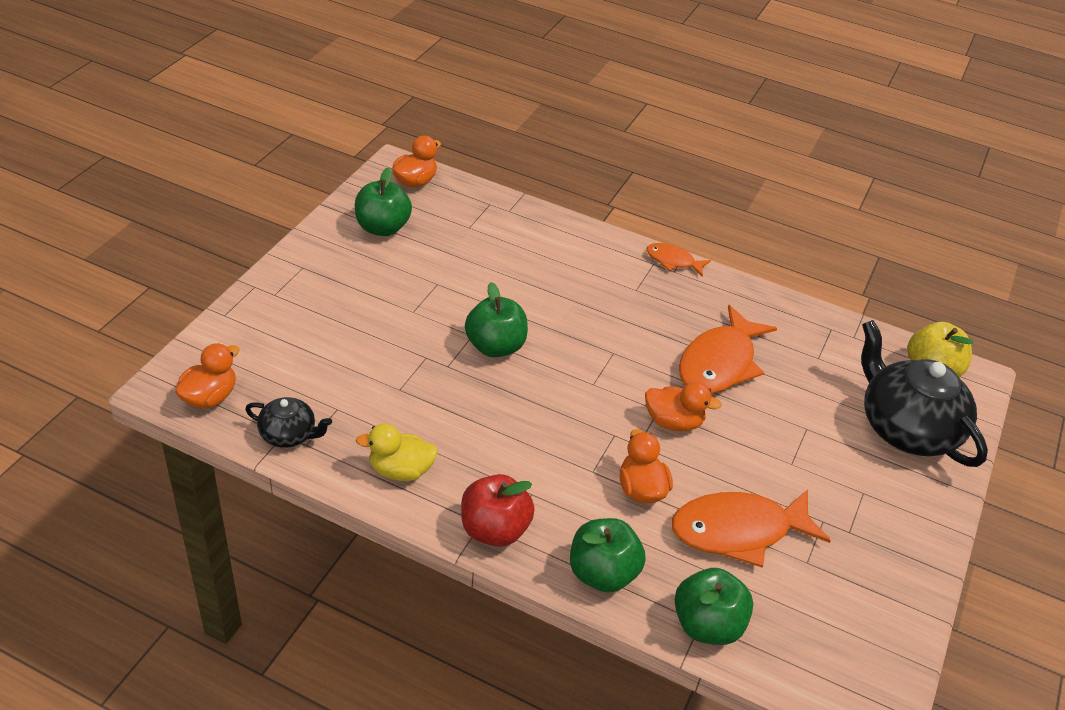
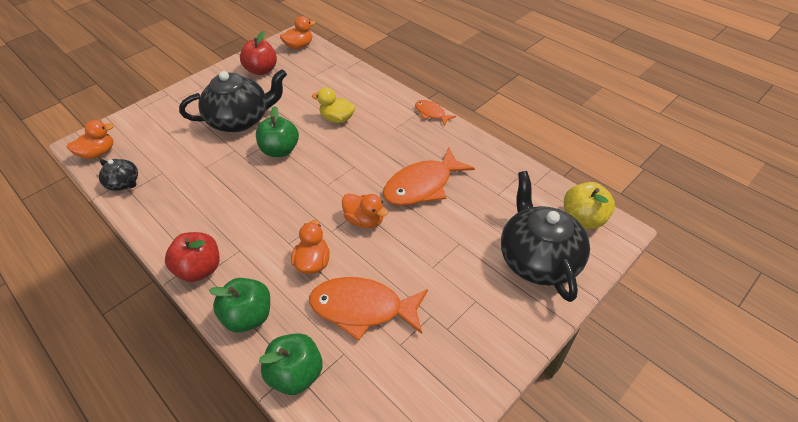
camera: 25 degrees right, 5 degrees up
(382, 228) = (262, 70): green apple -> red apple
(400, 470) = (170, 218): yellow duck -> yellow duck (337, 119)
(403, 310) = (240, 120): none -> black teapot

